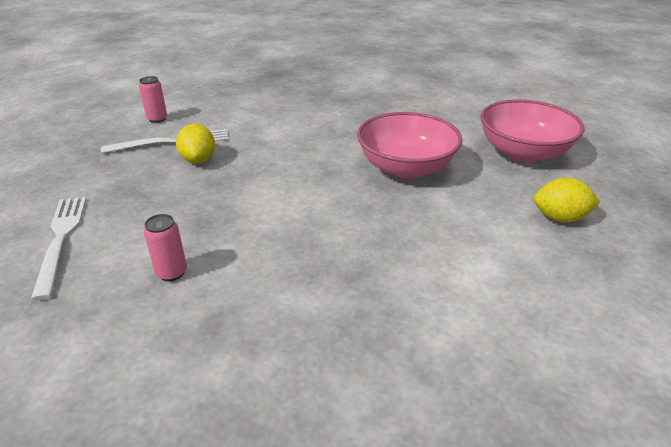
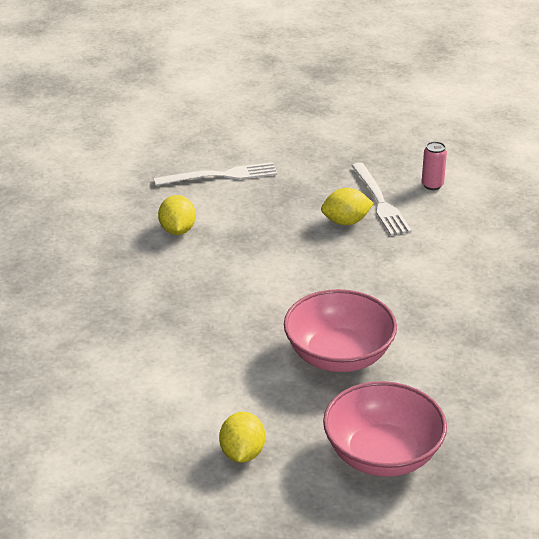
camera: 90 degrees right, 0 degrees up
(171, 273) = (177, 230): pink can -> yellow lemon

